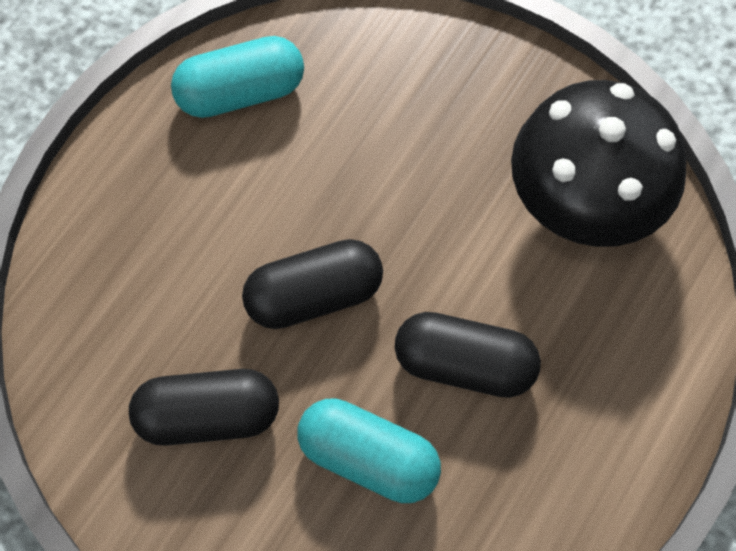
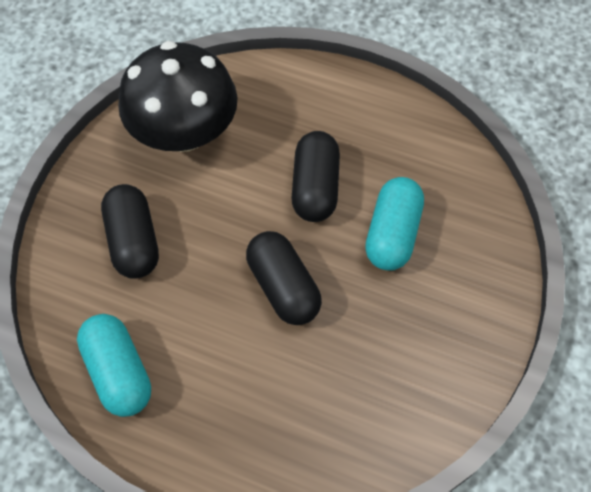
camera: 100 degrees left, 5 degrees down
(208, 416) = (388, 340): black capsule -> black capsule (134, 241)

